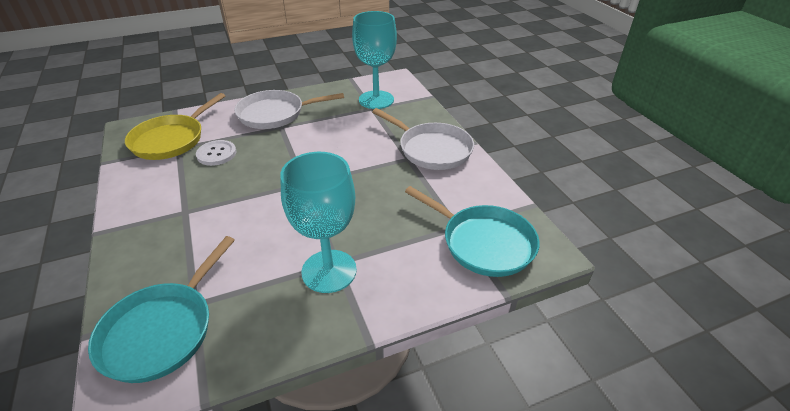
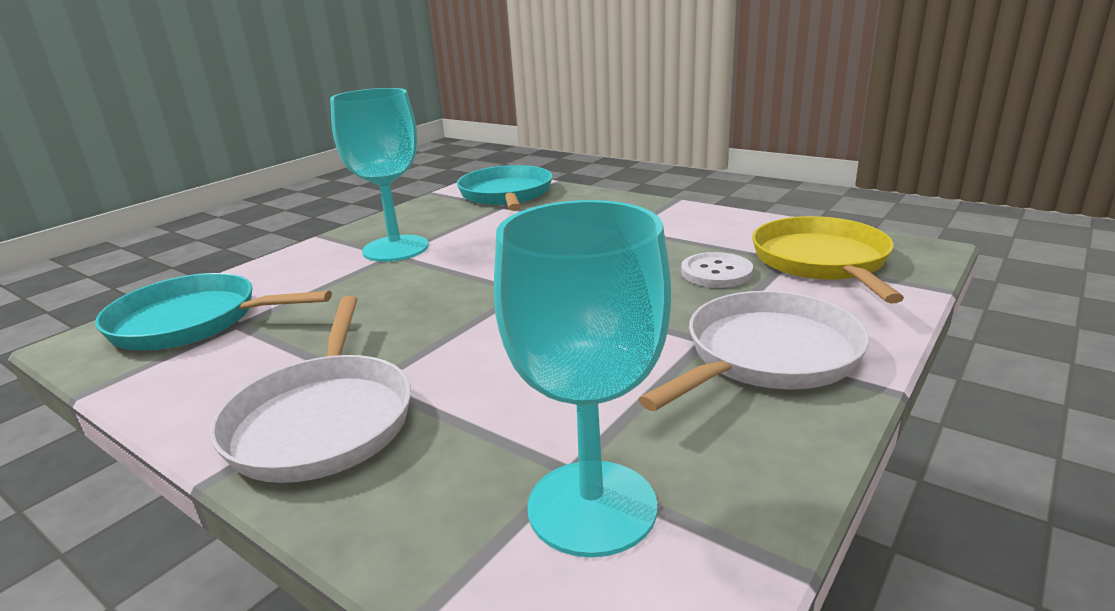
camera: 150 degrees right, 15 degrees down
(432, 149) = (323, 420): white pan -> white pan turned 105 degrees counterclockwise

